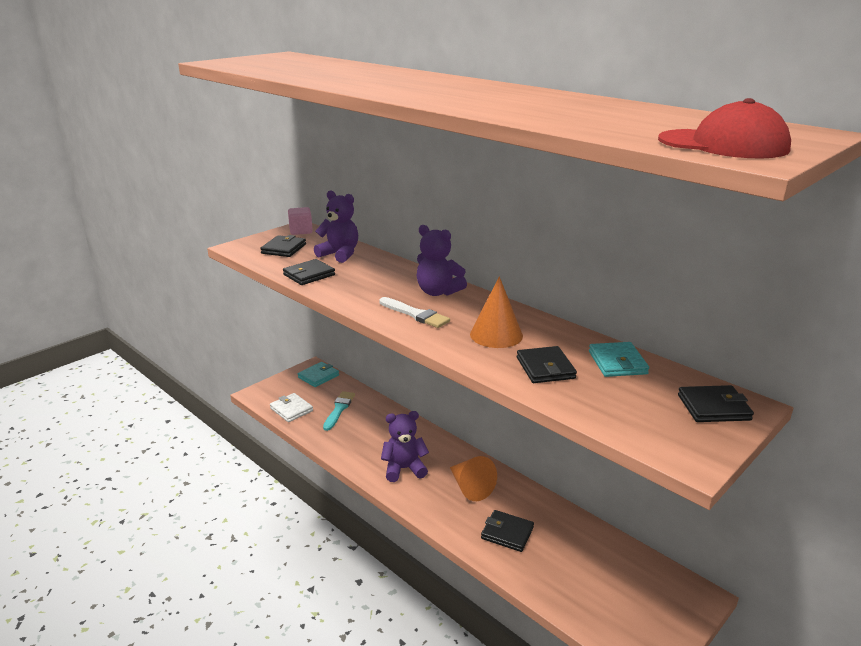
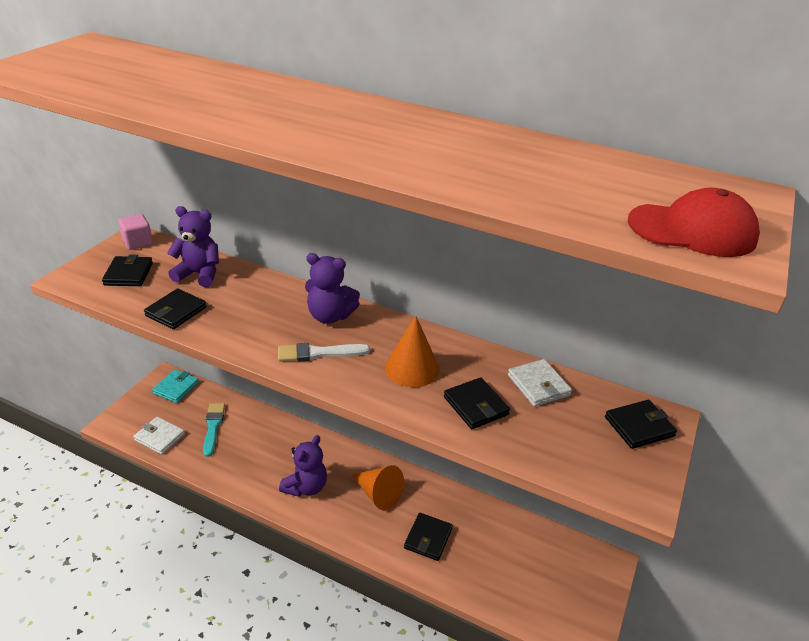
camera: 20 degrees left, 10 degrees up
(404, 469) = (306, 487): purple teddy bear -> purple teddy bear turned 150 degrees clockwise
(415, 314) = (318, 353): white brush -> white brush turned 150 degrees clockwise
(507, 533) = (428, 538): black wallet -> black wallet turned 75 degrees counterclockwise
(617, 363) = (538, 385): turquoise wallet -> white wallet

